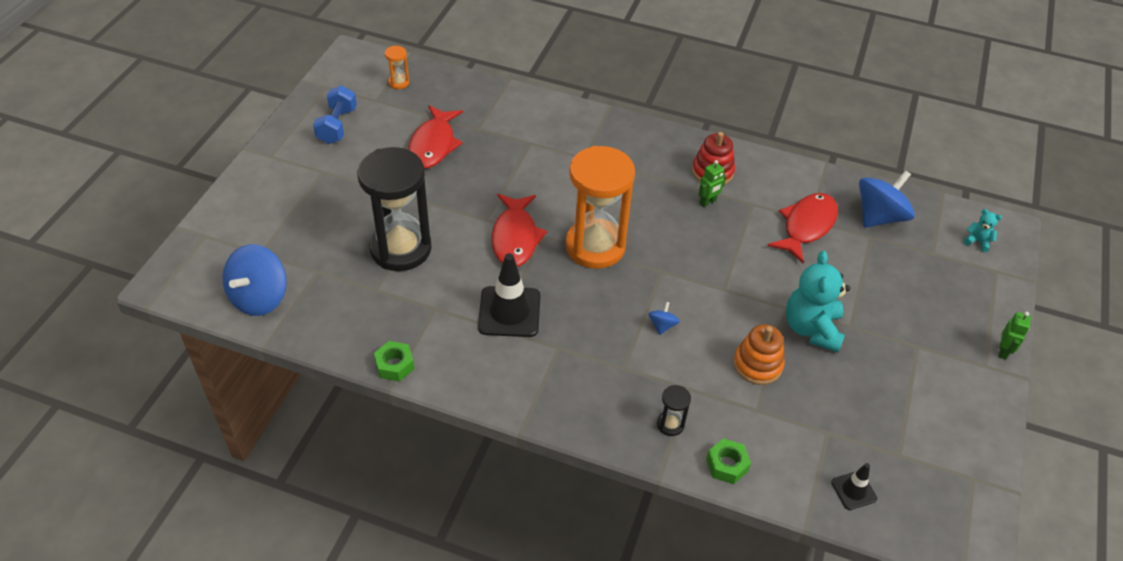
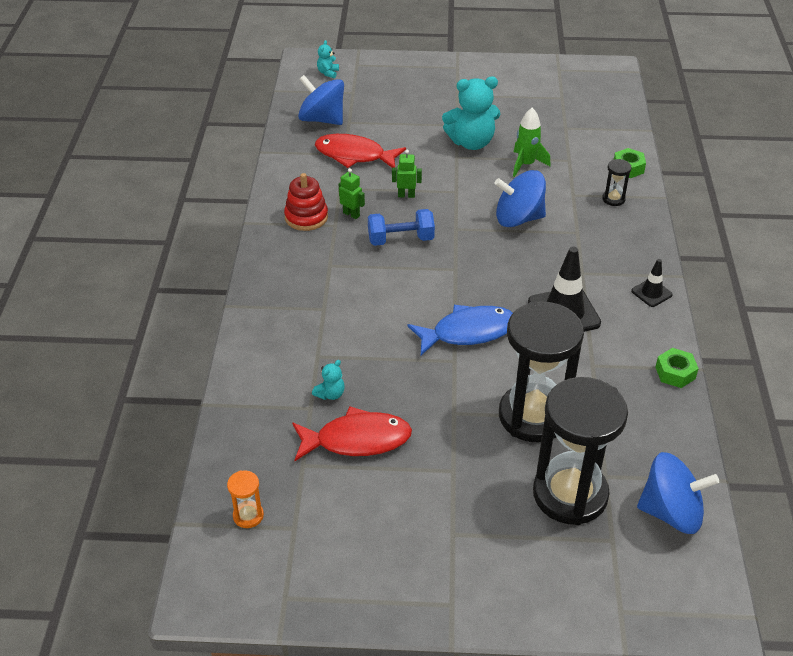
camera: 105 degrees left, 5 degrees down
(314, 244) = (570, 494): none -> black hourglass
(337, 126) = (362, 552): blue dumbbell -> blue dumbbell (400, 239)
(486, 141) = (330, 394): none -> turquoise teddy bear
(515, 238) = (468, 332): red fish -> blue fish
(595, 246) = (449, 275): orange hourglass -> none
(662, 325) = (518, 218): blue spinning top -> blue spinning top, size x2.21
(757, 365) = (526, 164): orange stacking toy -> green rocket
(853, 490) = (605, 113): black traffic cone -> black traffic cone (651, 293)
(1003, 351) = (439, 60): green robot -> green robot (406, 195)

